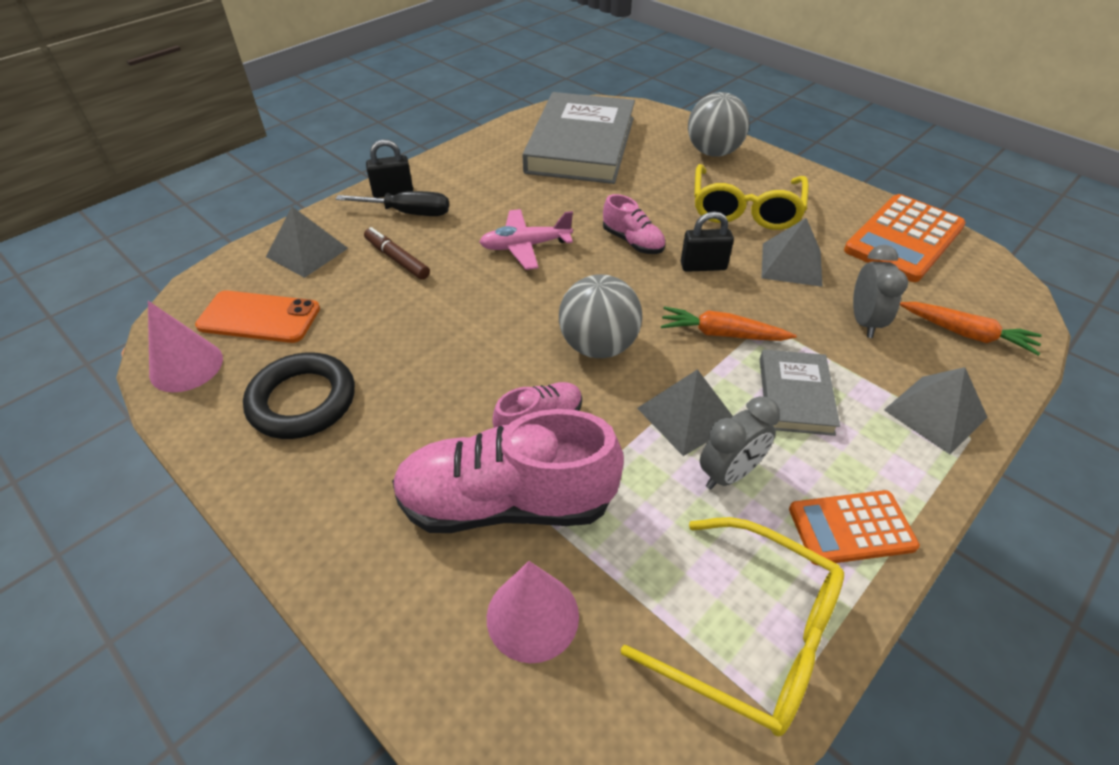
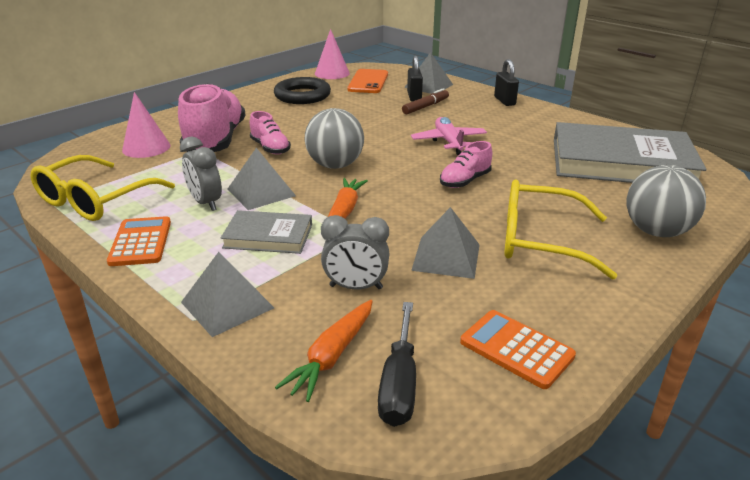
camera: 90 degrees right, 15 degrees down
(408, 213) = (480, 106): black screwdriver -> black screwdriver (399, 383)
(703, 266) = (434, 210): black padlock -> black padlock (414, 97)
(904, 239) = (516, 349): orange calculator -> orange calculator, size x0.61

